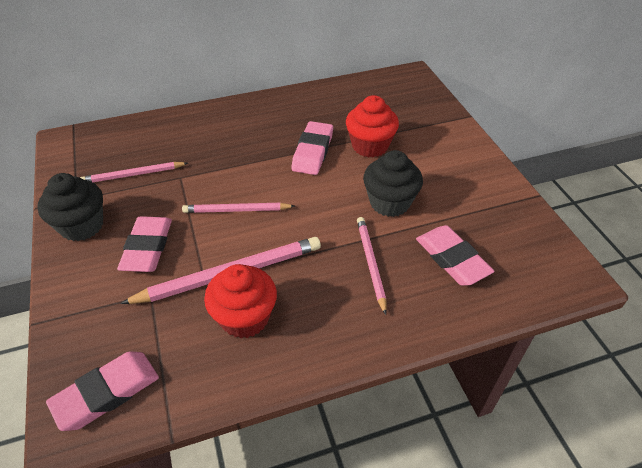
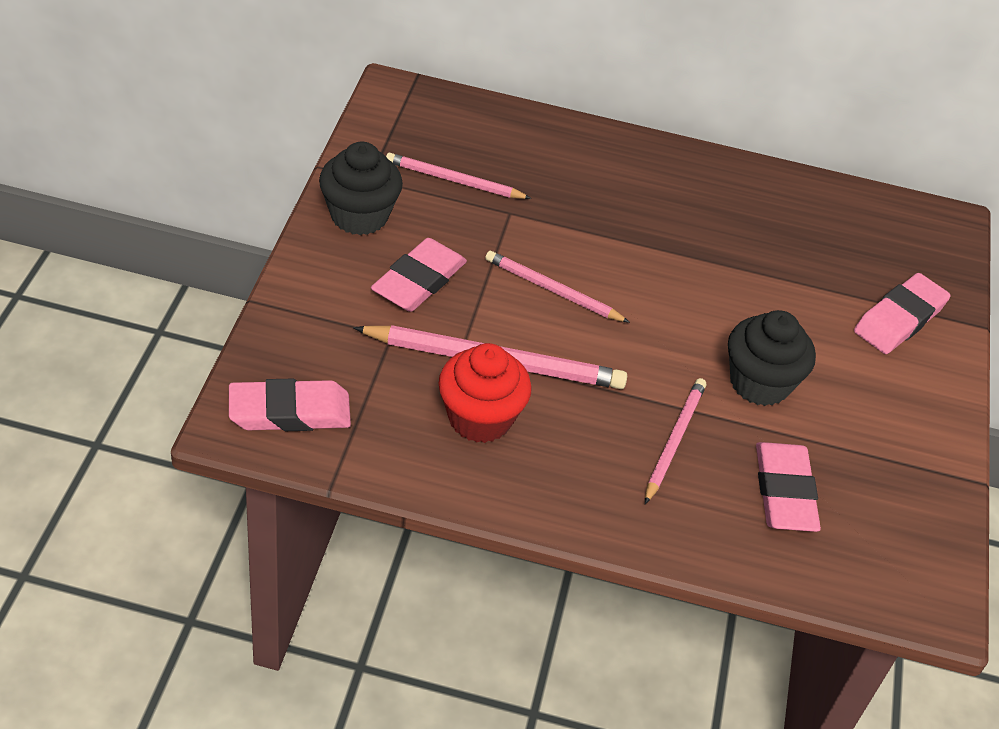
camera: 25 degrees right, 0 degrees up
(313, 152) = (707, 264): pink eraser -> pink eraser (899, 319)
(370, 146) = (794, 295): red cupcake -> none

